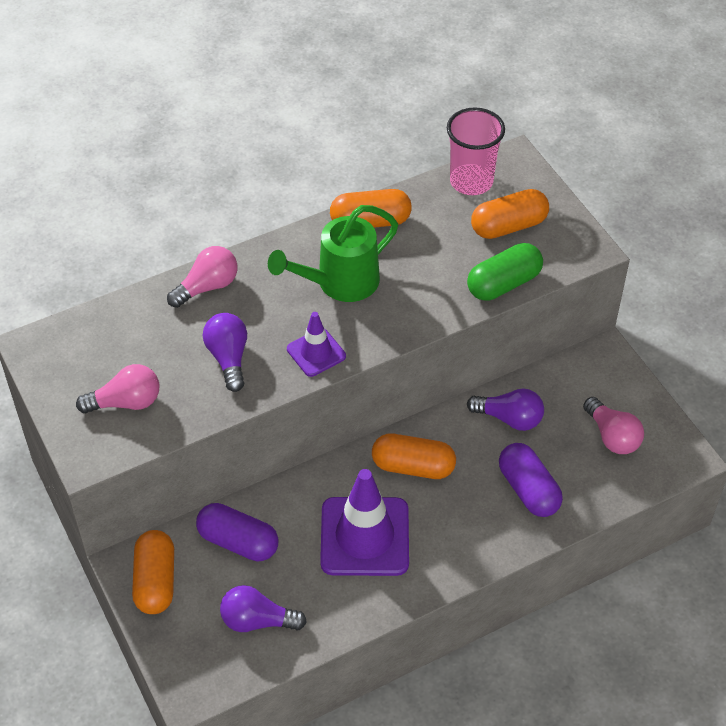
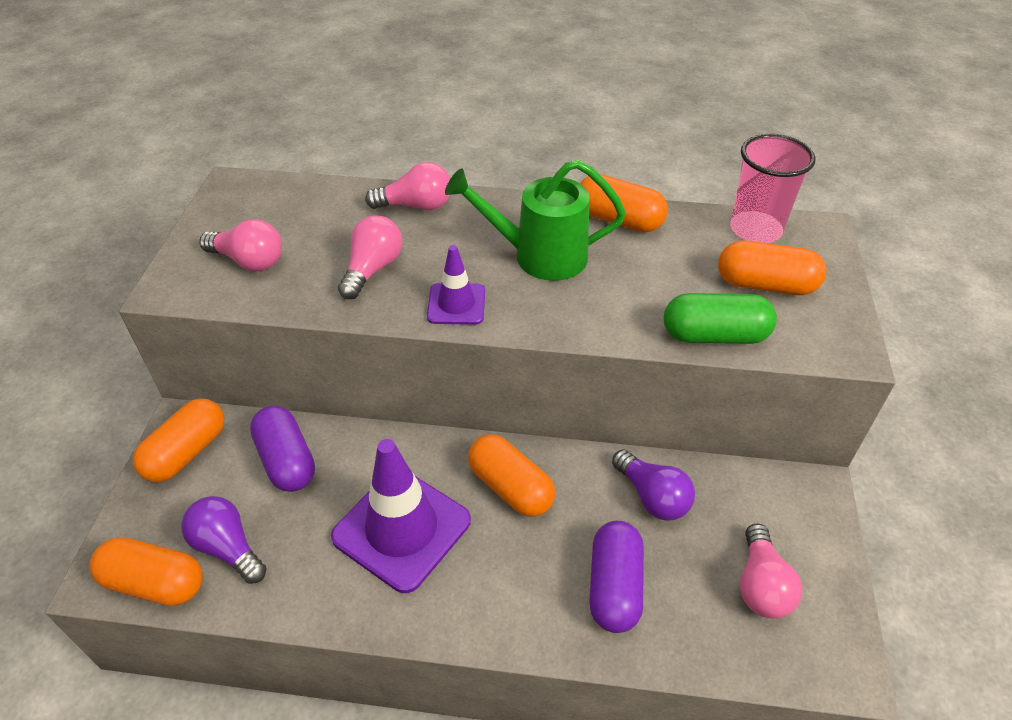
camera: 35 degrees right, 5 degrees down
(228, 358) = (372, 269): purple light bulb -> pink light bulb
(230, 672) = (154, 583): none -> orange capsule

